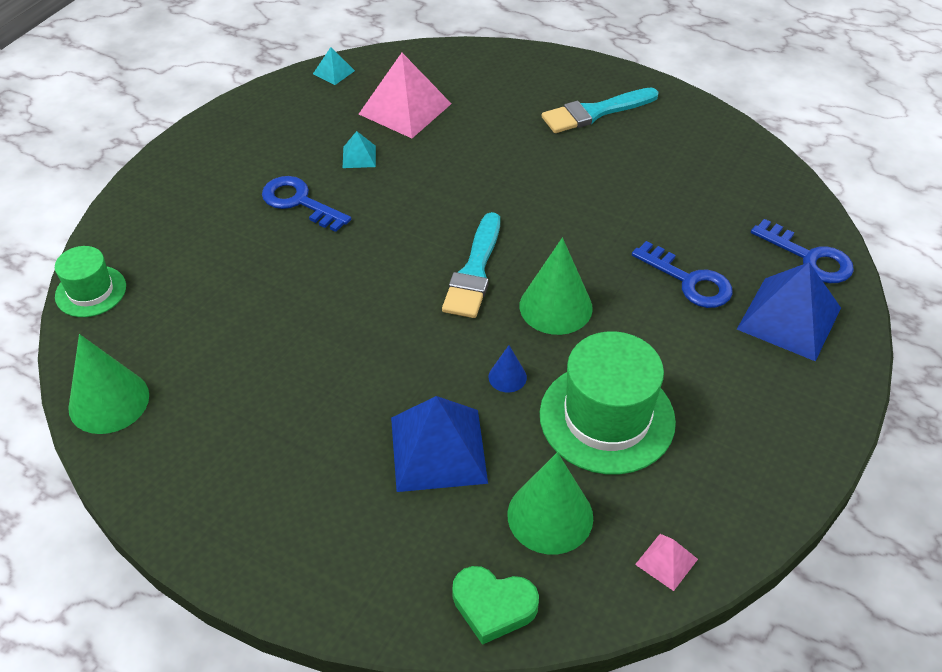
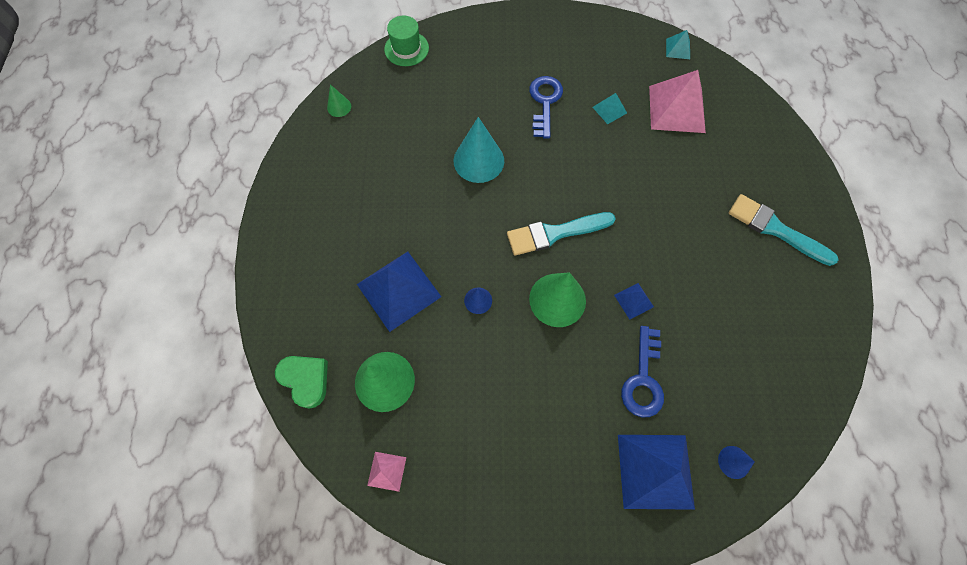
camera: 60 degrees right, 20 degrees up
(109, 401) = (339, 107): green cone -> green cone, size x0.50
(324, 294) = (478, 160): none -> turquoise cone
(493, 606) = (306, 380): green heart -> green heart turned 150 degrees clockwise
(599, 247) = (633, 301): none -> blue pyramid
(607, 418) = (481, 379): green hat -> none
(809, 257) = (733, 462): blue key -> blue cone

